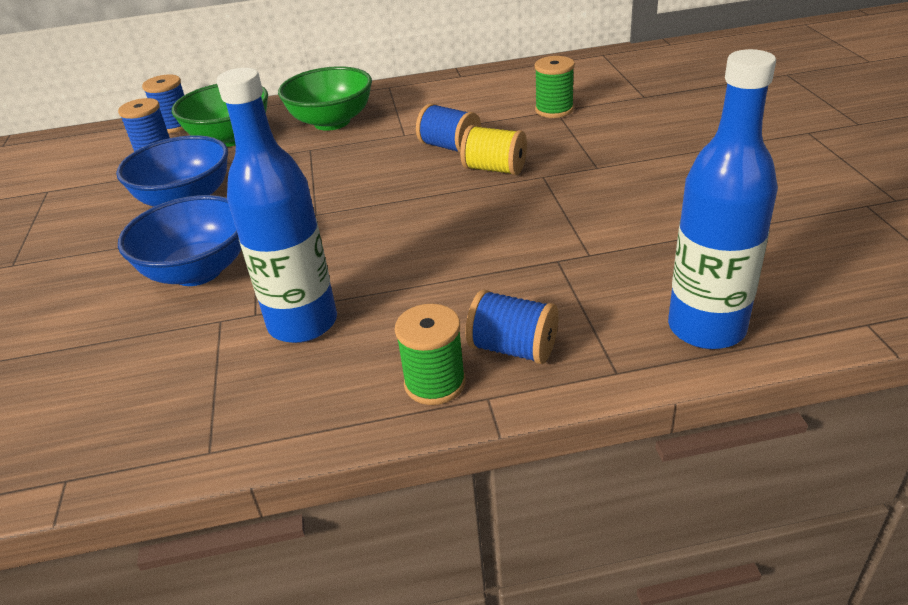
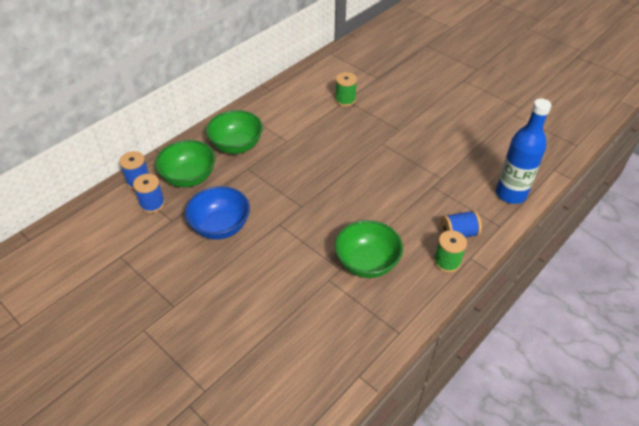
camera: 40 degrees left, 10 degrees up
(198, 271) = (284, 262): blue bowl -> none
(303, 323) = (367, 263): blue bottle -> green bowl
(450, 147) = (320, 141): blue spool -> none
(495, 169) = (356, 147): yellow spool -> none

